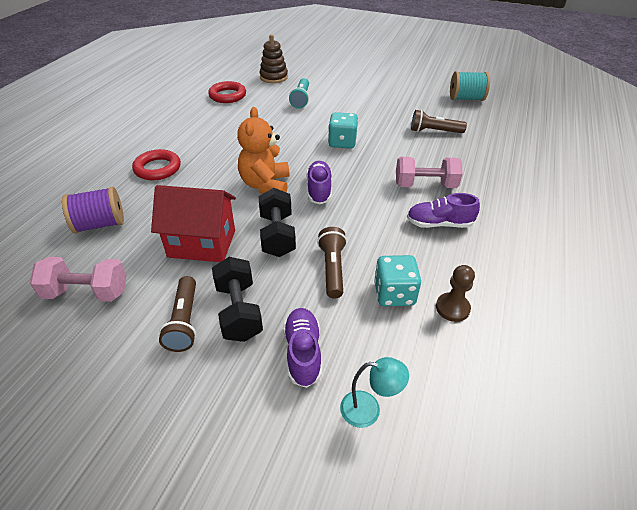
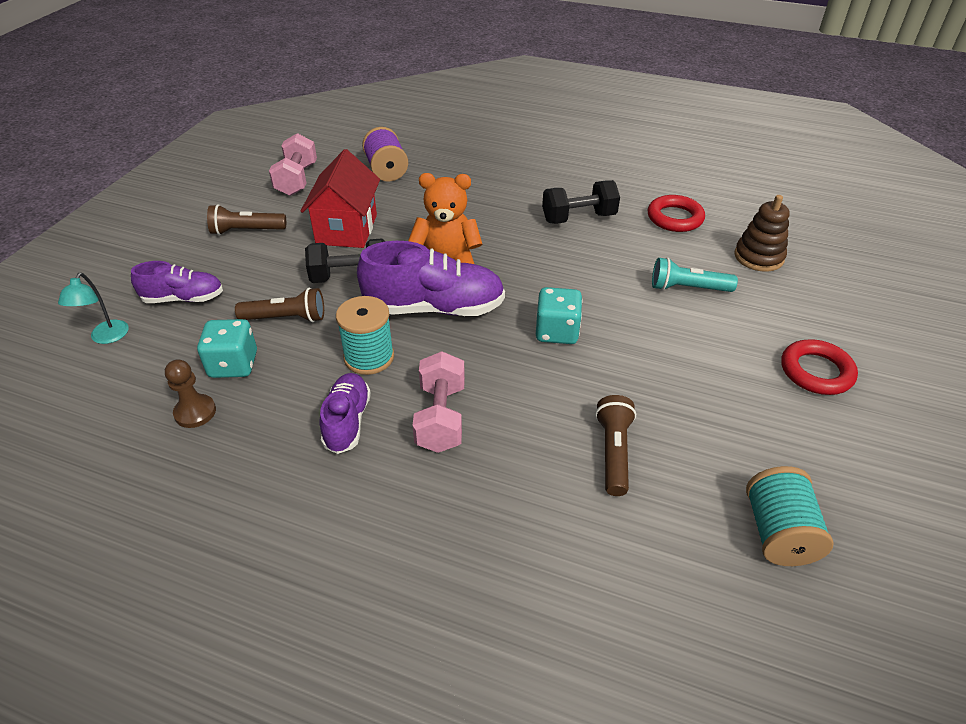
camera: 90 degrees right, 0 degrees up
(157, 168) = (481, 187): red ring -> red ring (816, 371)
(239, 311) = (247, 259): black dumbbell -> black dumbbell (578, 218)
(319, 190) = (434, 308): purple shoe -> purple shoe, size x1.69
(375, 218) = (369, 357): none -> turquoise spool

